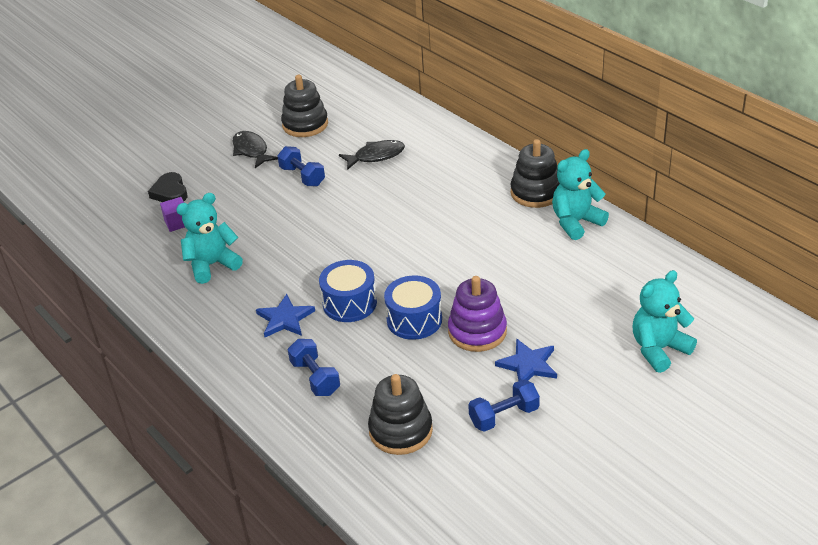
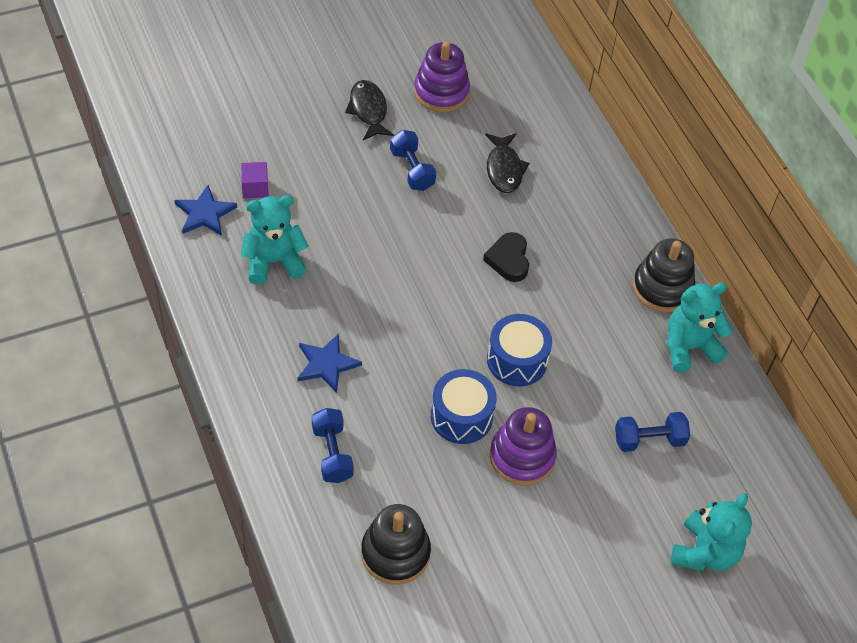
camera: 10 degrees right, 15 degrees up
(170, 192) = (260, 141): black heart -> black heart (508, 260)
(305, 124) = (441, 92): black stacking toy -> purple stacking toy
(349, 303) = (401, 368): blue drum -> blue drum (517, 360)
(376, 156) = (504, 169): black fish -> black fish turned 90 degrees clockwise
(504, 416) = (507, 575): blue dumbbell -> blue dumbbell (649, 440)
(528, 365) = (558, 520): blue star -> blue star (205, 213)
(659, 349) = (704, 552): turquoise teddy bear -> turquoise teddy bear turned 135 degrees clockwise

